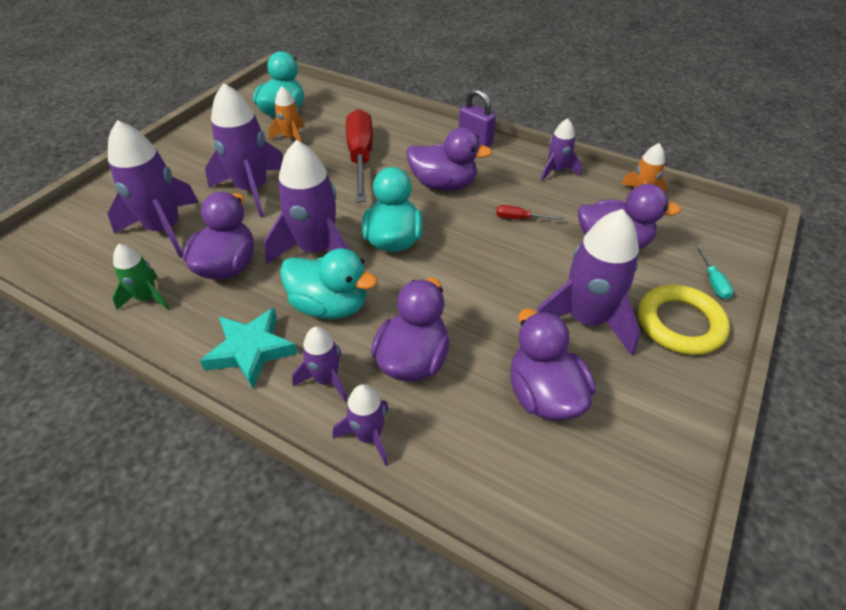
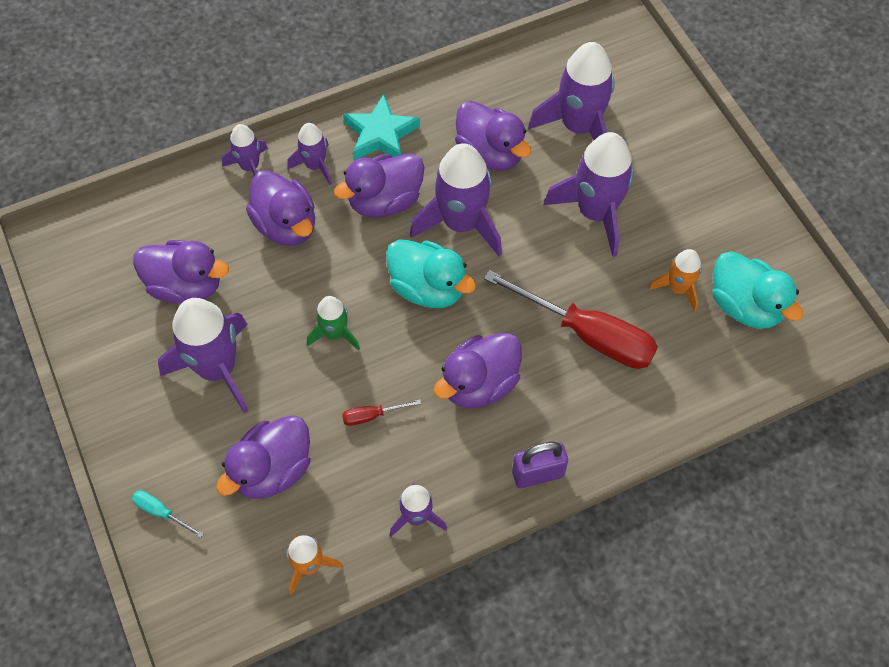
camera: 125 degrees right, 15 degrees up
(147, 298) = (491, 91): green rocket -> green rocket (335, 334)
(330, 306) = (385, 201): turquoise duck -> purple duck
(520, 218) = (372, 415): red screwdriver -> red screwdriver turned 150 degrees counterclockwise
(680, 324) = (151, 436): yellow ring -> none

